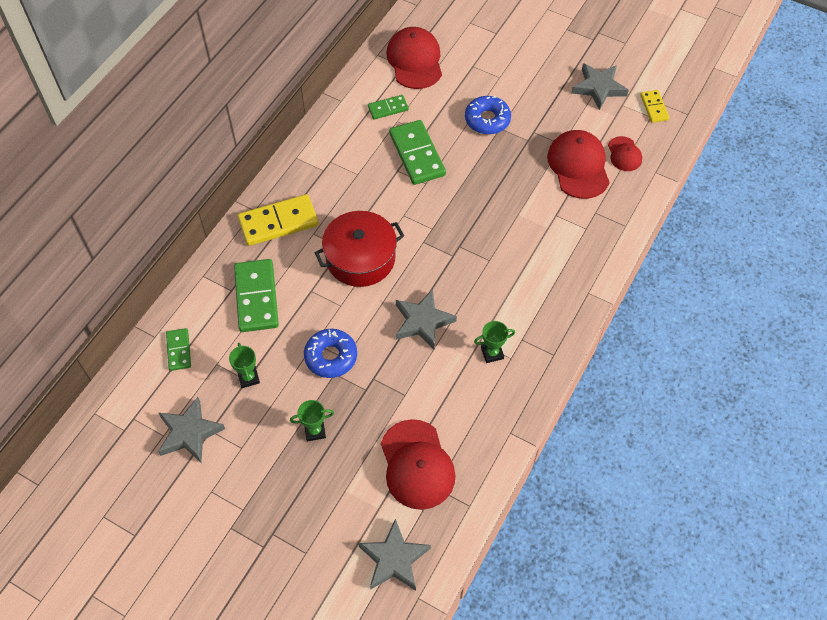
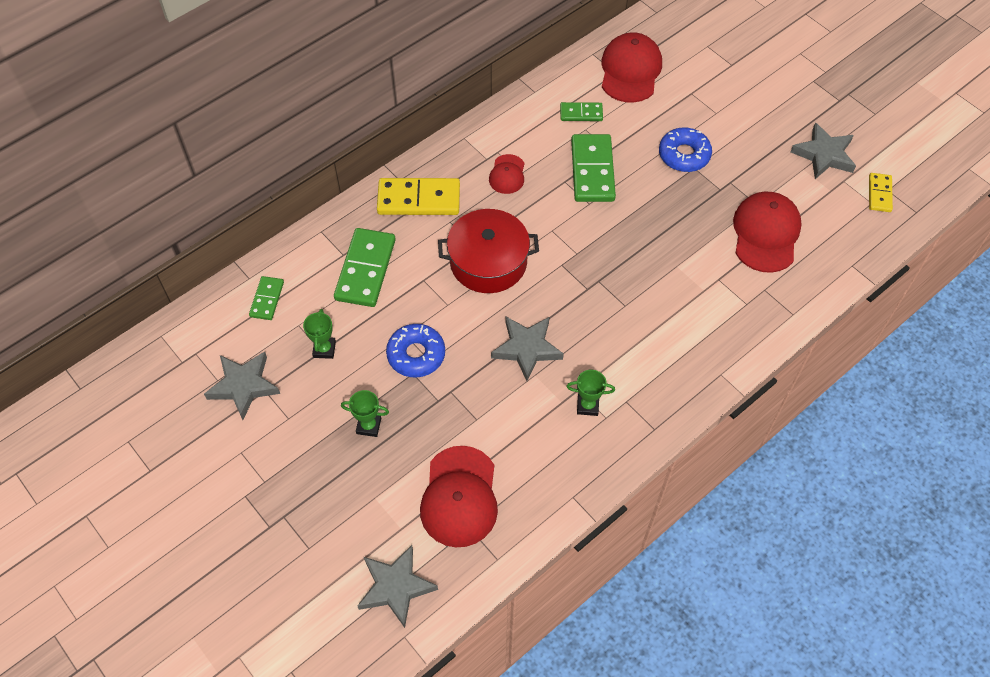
camera: 20 degrees right, 0 degrees up
(624, 154) = (824, 235): red cap -> red cap (507, 174)

